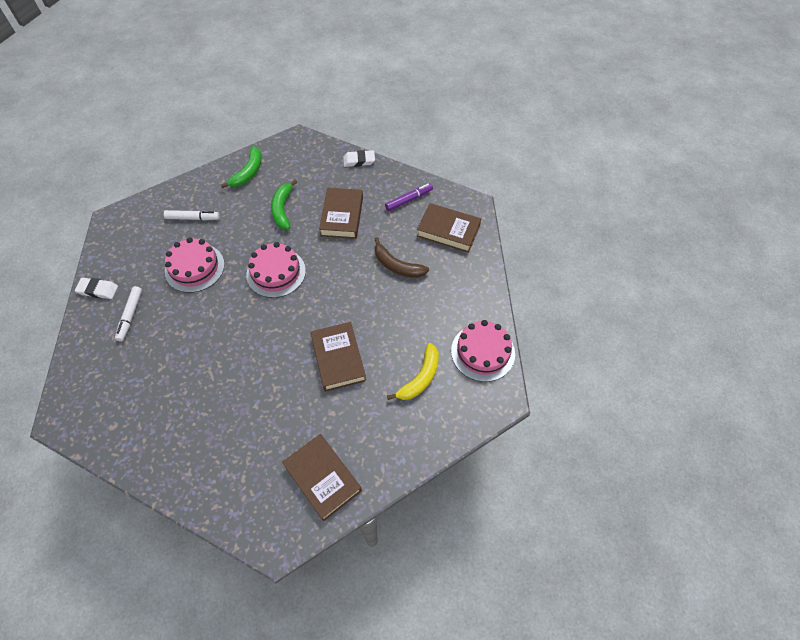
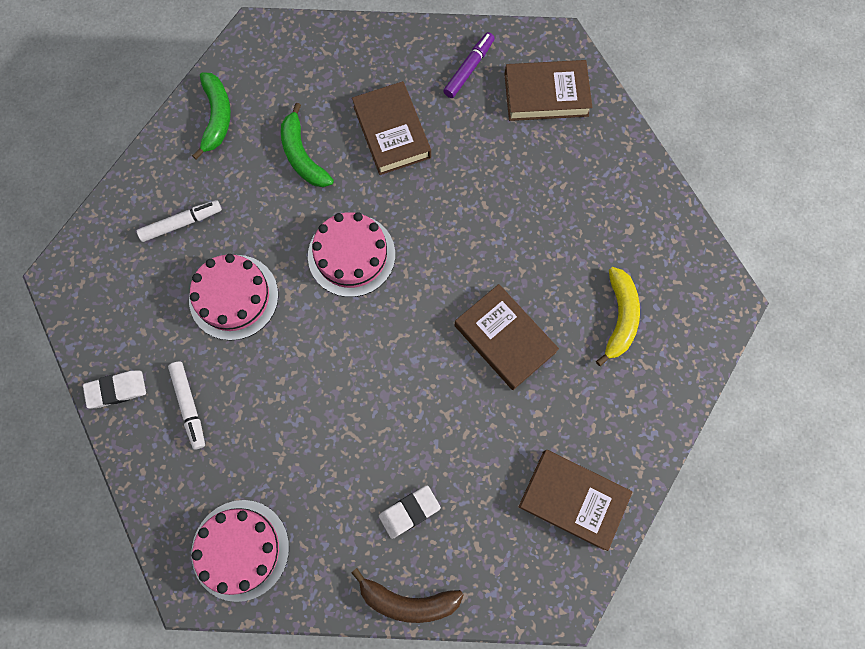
camera: 25 degrees left, 15 degrees up
(359, 161) = (365, 34): white eraser -> white eraser (409, 512)
(397, 266) = (507, 175): brown banana -> brown banana (408, 600)
(482, 352) = (676, 249): pink cake -> pink cake (240, 549)

